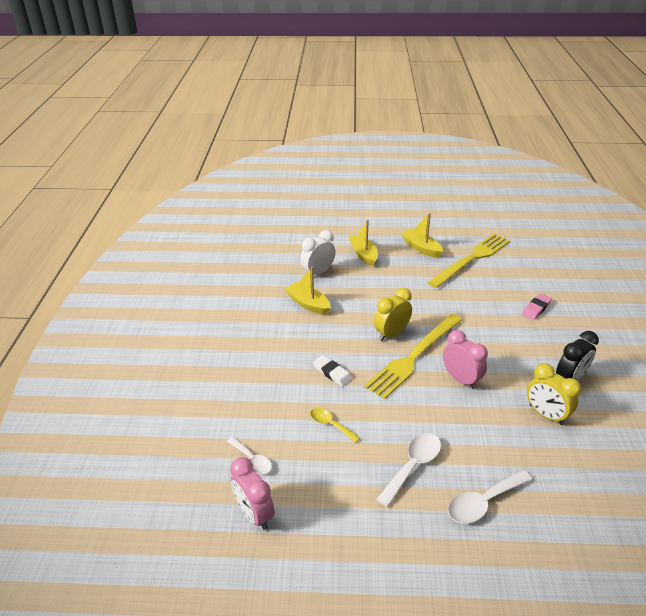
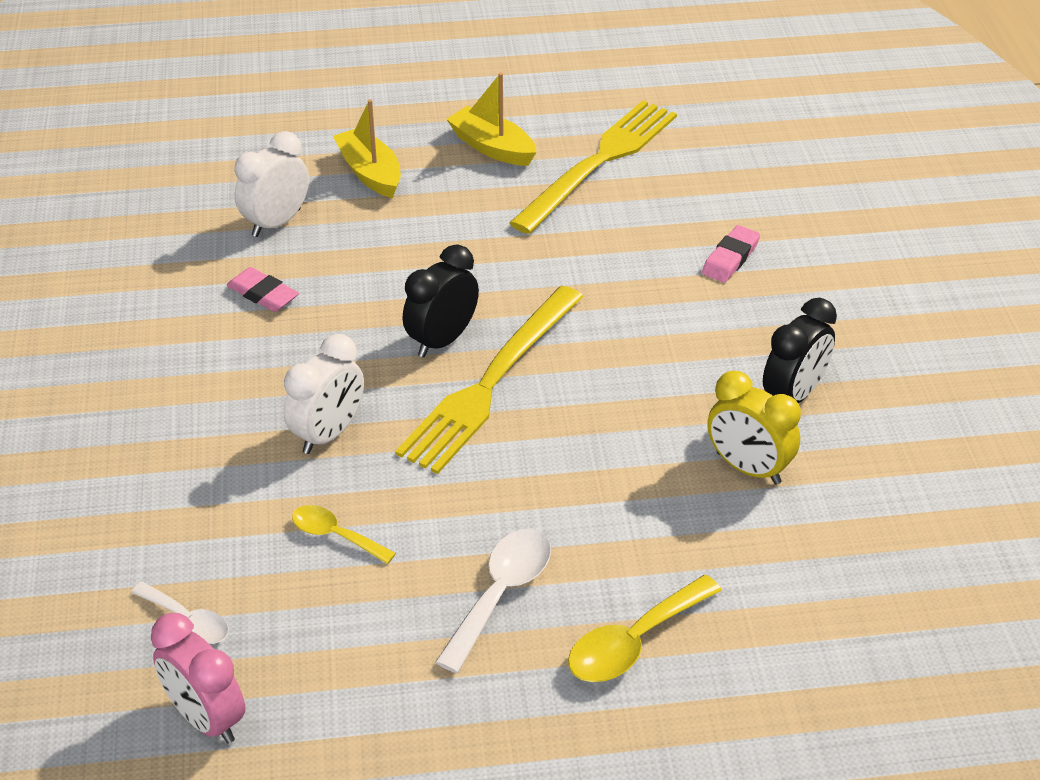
camera: 10 degrees left, 5 degrees up
(308, 304) = (263, 294): yellow boat -> pink eraser
(332, 373) = (328, 434): white eraser -> white clock
(391, 334) = (442, 340): yellow clock -> black clock
(461, 379) = (585, 418): pink clock -> none
(483, 502) = (633, 642): white spoon -> yellow spoon

